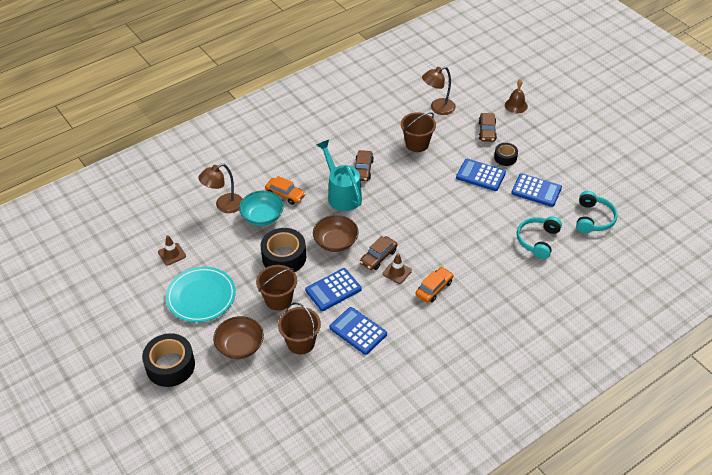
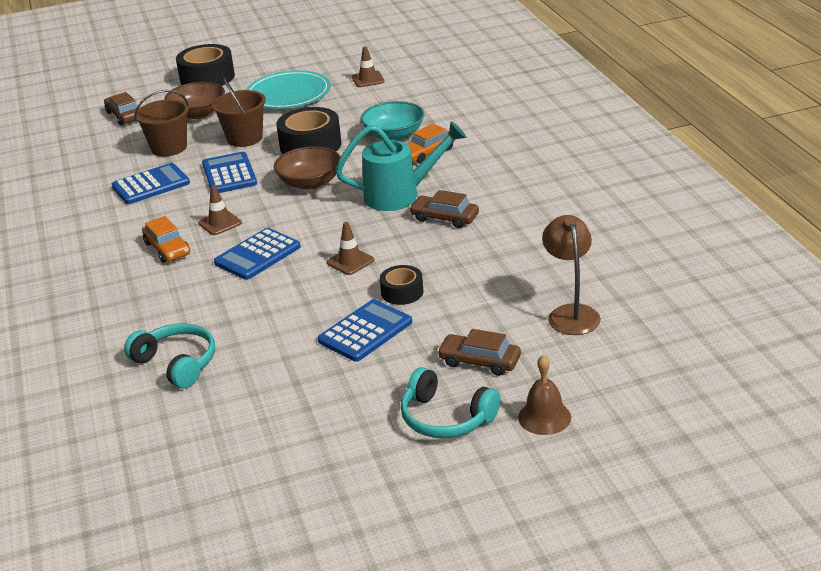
camera: 110 degrees right, 15 degrees down
(224, 206) = (431, 111): brown lamp -> none
(378, 257) = (258, 212): brown car -> brown car (124, 116)
(417, 144) = (481, 276): brown bucket -> none
(420, 198) = (350, 261): none -> brown traffic cone
(505, 157) = (395, 369): black tape -> black tape (402, 292)
(536, 190) = (289, 389): blue calculator -> blue calculator (258, 255)
(593, 219) = (175, 443): turquoise headphones -> turquoise headphones (446, 418)

